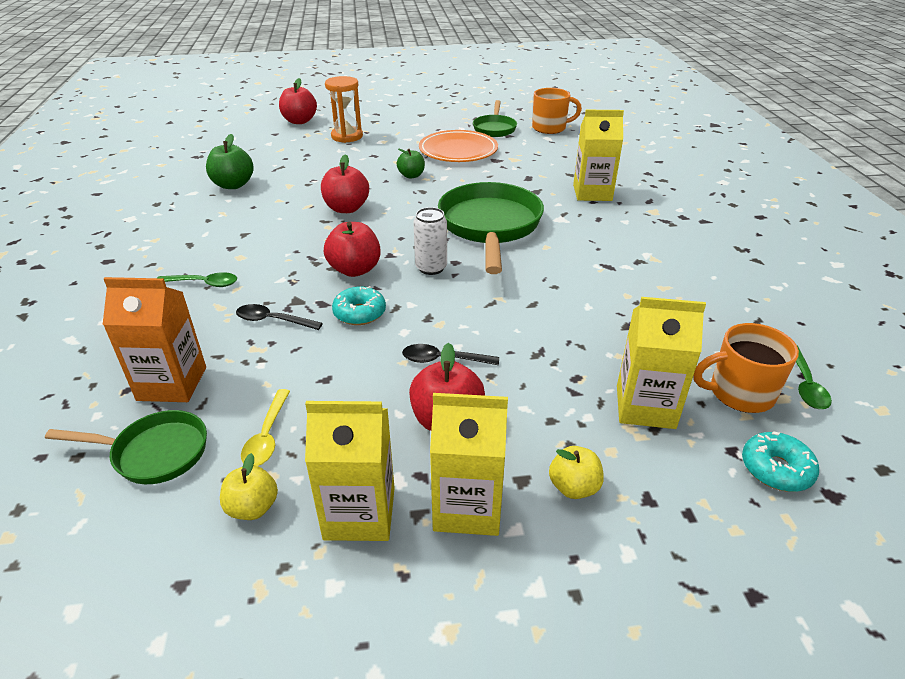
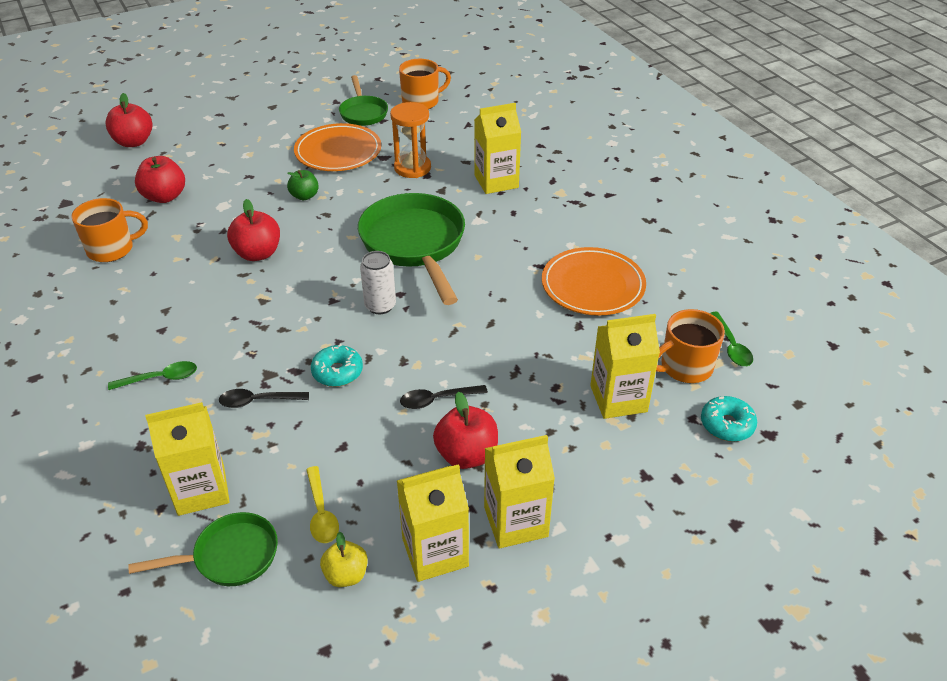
camera: 20 degrees left, 5 degrees up
(172, 383) = (201, 490): orange carton -> yellow carton
(233, 185) = (112, 249): green apple -> orange mug
(347, 136) = (203, 154): orange hourglass -> orange hourglass (412, 168)
(355, 270) = (307, 325): red apple -> red apple (165, 197)
(573, 487) = (588, 482): yellow apple -> none
(657, 293) = (593, 285): none -> orange plate

